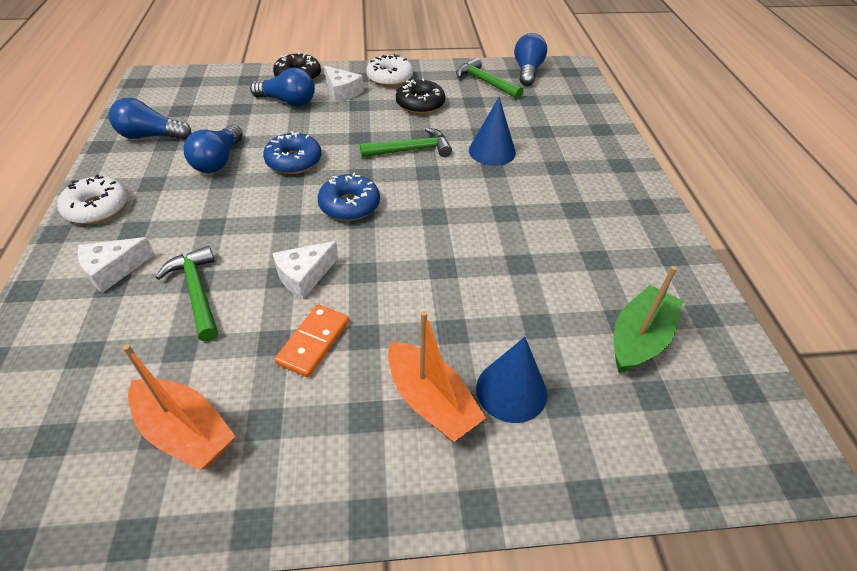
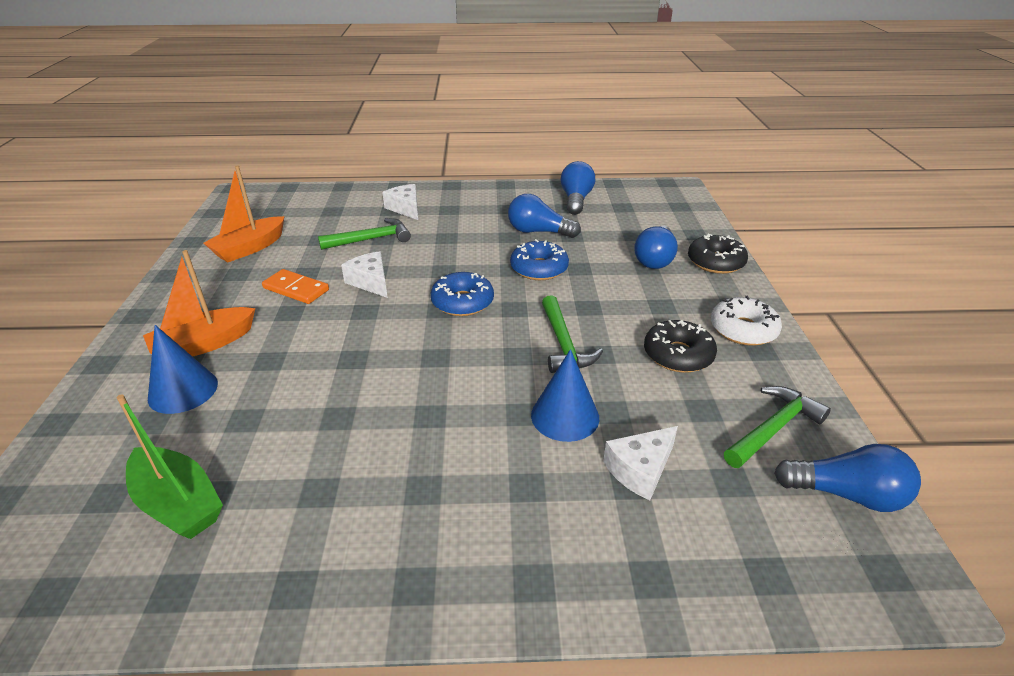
camera: 95 degrees right, 10 degrees down
(97, 208) = (477, 194): white donut -> none
(342, 92) = (689, 293): white cheese -> white cheese (640, 469)

